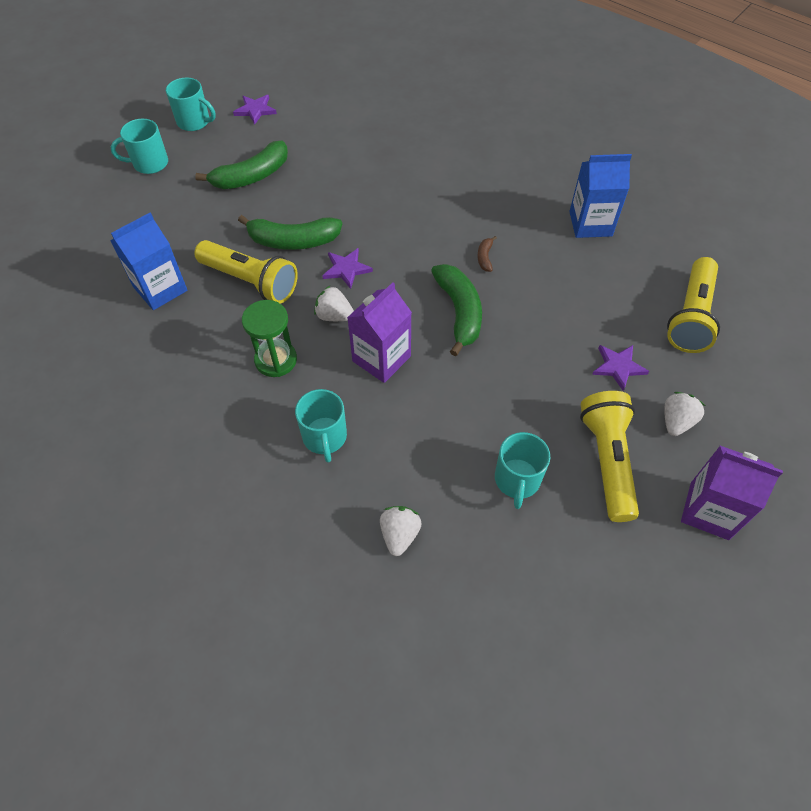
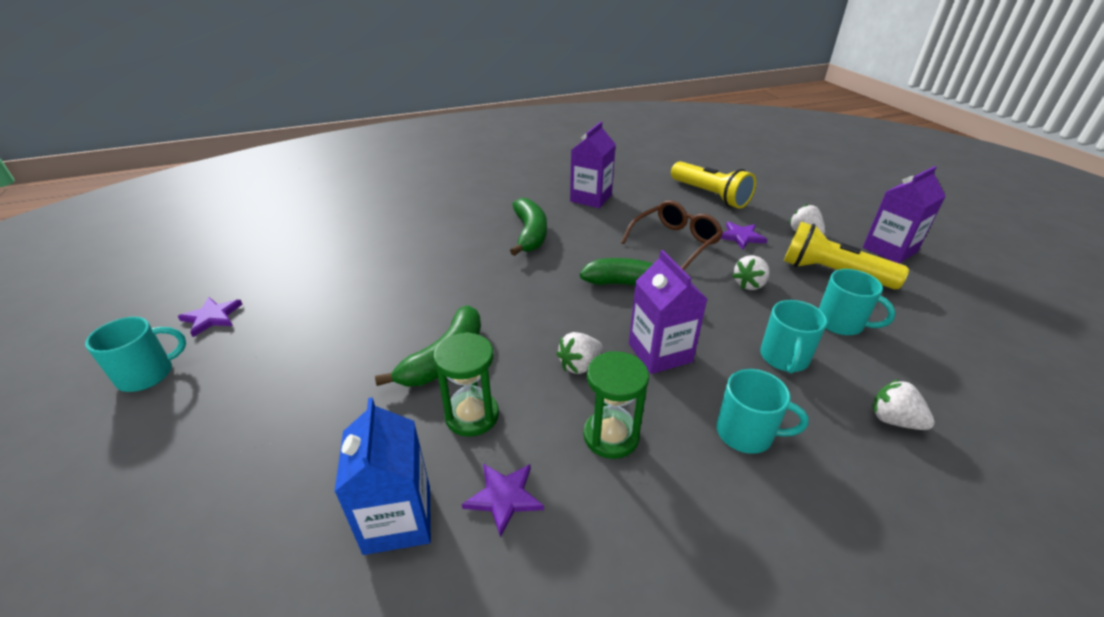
camera: 60 degrees left, 20 degrees down
(149, 163) = (150, 448): turquoise mug -> turquoise mug (784, 358)
(251, 281) = (472, 415): yellow flashlight -> green hourglass
(252, 176) = (309, 356): green banana -> green banana (530, 234)
(346, 269) = (522, 334): purple star -> purple star (504, 497)
(485, 257) = (582, 252): brown banana -> none
(529, 395) = (749, 284): none -> white strawberry
(560, 317) = (675, 242): none -> brown glasses
(590, 224) = (591, 198): blue carton -> purple carton

